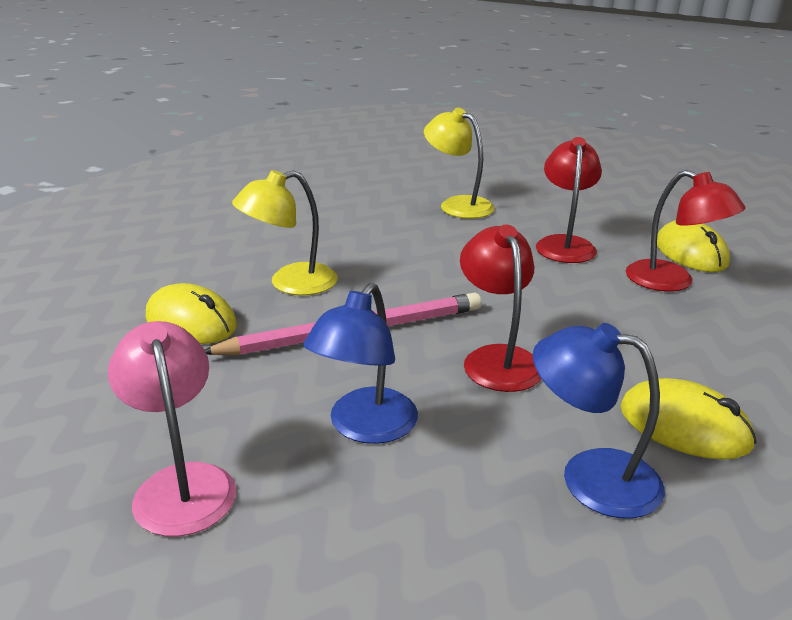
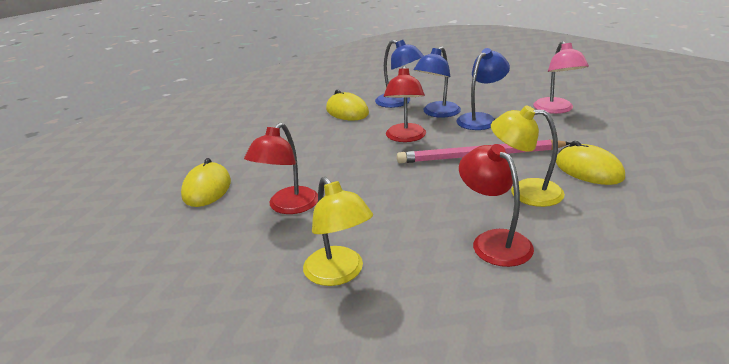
camera: 160 degrees left, 0 degrees up
(290, 283) = (525, 192): yellow lamp -> yellow lamp turned 150 degrees counterclockwise
(470, 439) = (437, 113): none -> blue lamp
(672, 282) = (256, 168): red lamp -> red lamp (494, 241)

